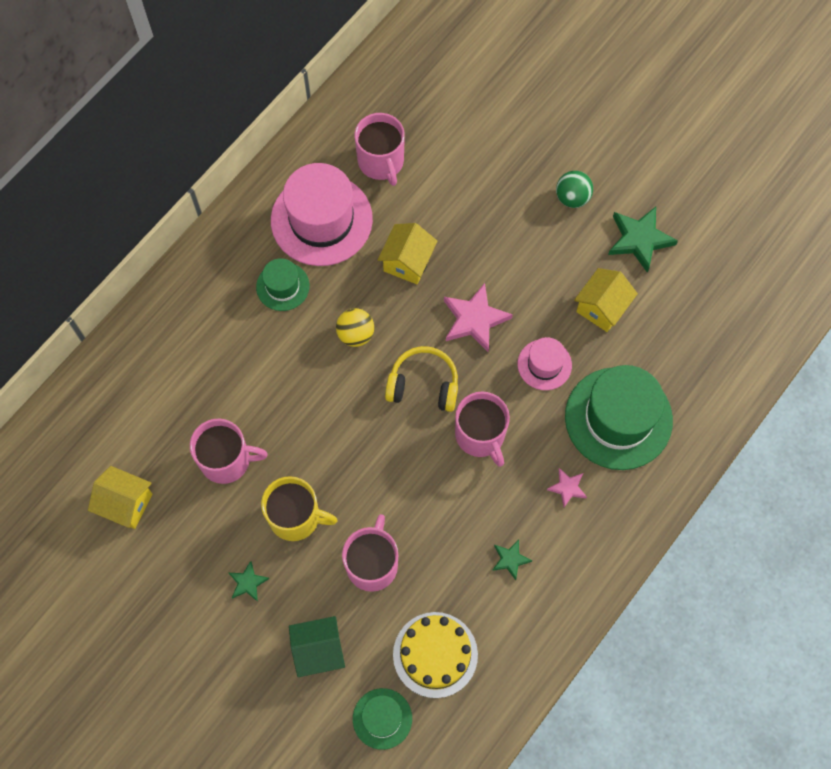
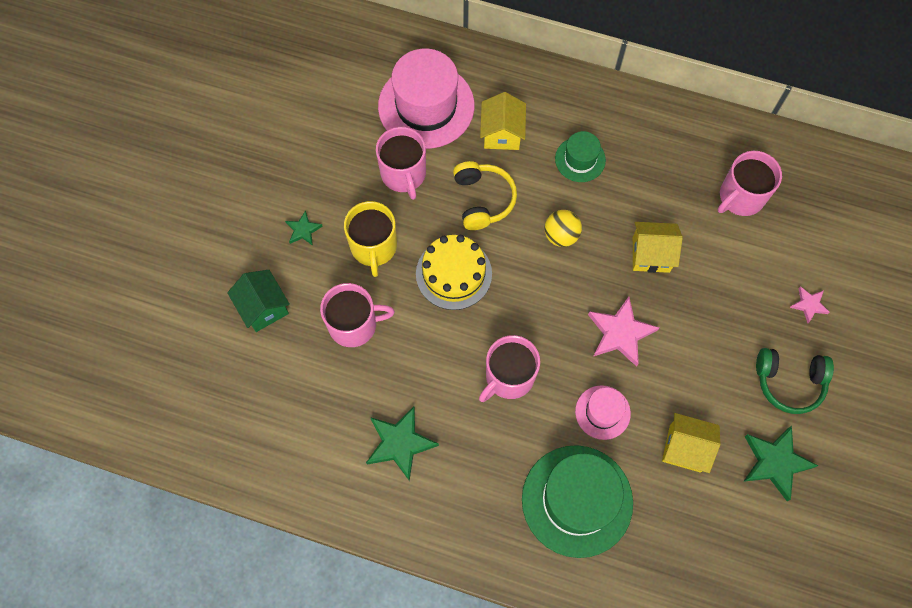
camera: 70 degrees right, 0 degrees up
(126, 504) = (338, 113): yellow house -> yellow house (502, 133)
(321, 220) = (658, 167): pink hat -> pink hat (426, 106)
(382, 718) = (221, 381): green hat -> none
(423, 385) = (537, 310): yellow headphones -> yellow headphones (483, 199)
(435, 654) = (291, 406): yellow cake -> yellow cake (453, 274)
(510, 559) = (400, 443): green star -> green star, size x1.85
(567, 488) = (488, 474): pink star -> pink star (809, 305)
(572, 198) = (789, 382): green ball -> green headphones

